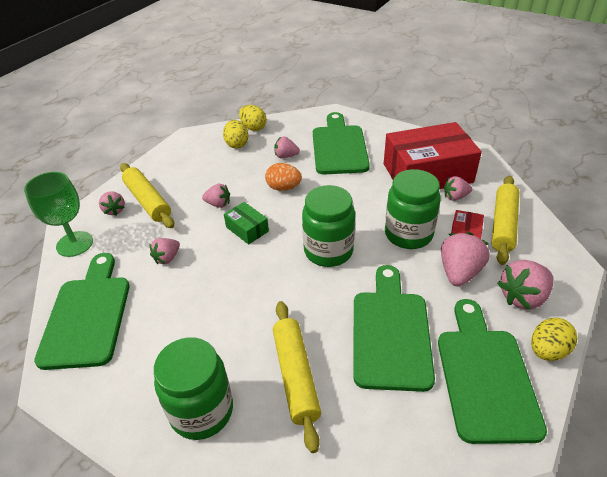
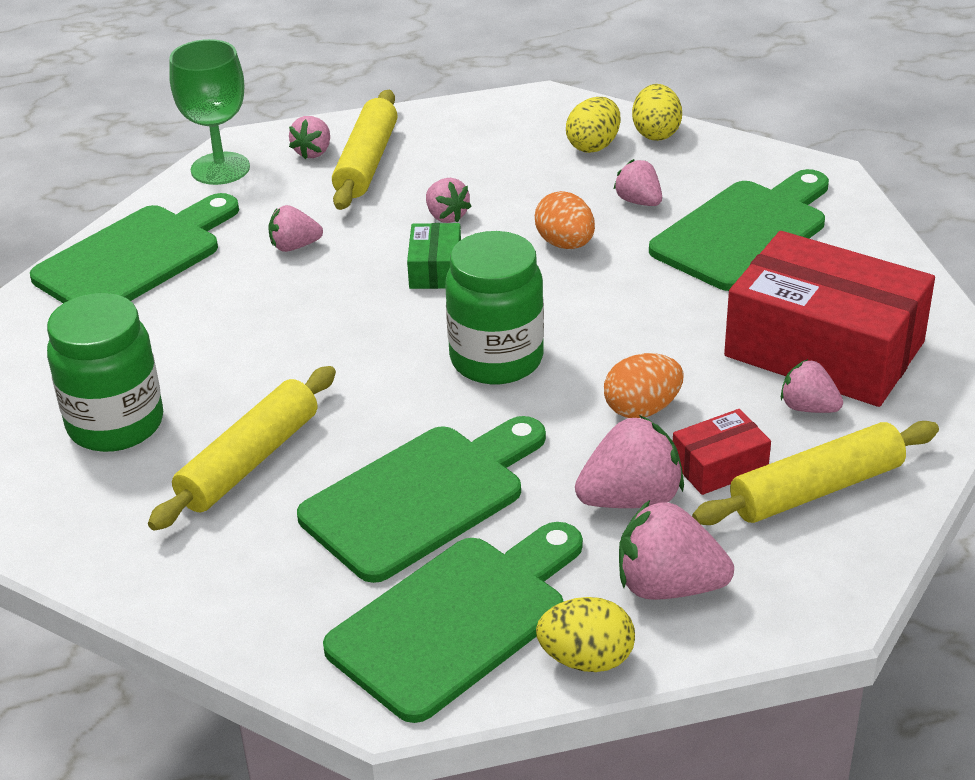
camera: 45 degrees right, 5 degrees down
(408, 234) = (642, 409): green jar -> orange egg

